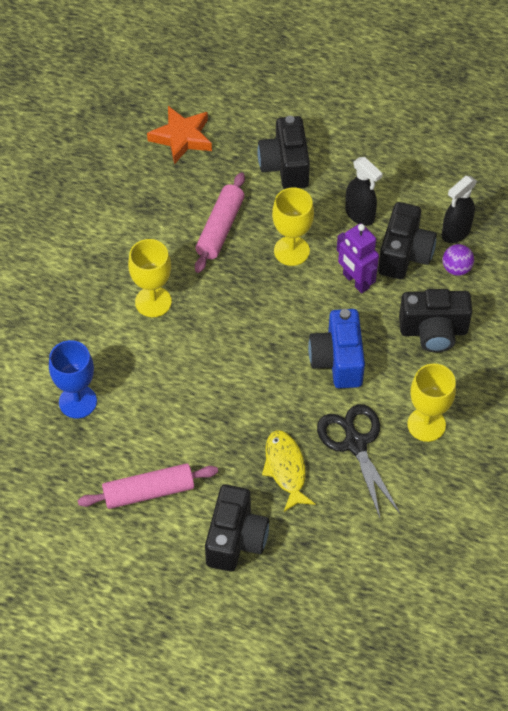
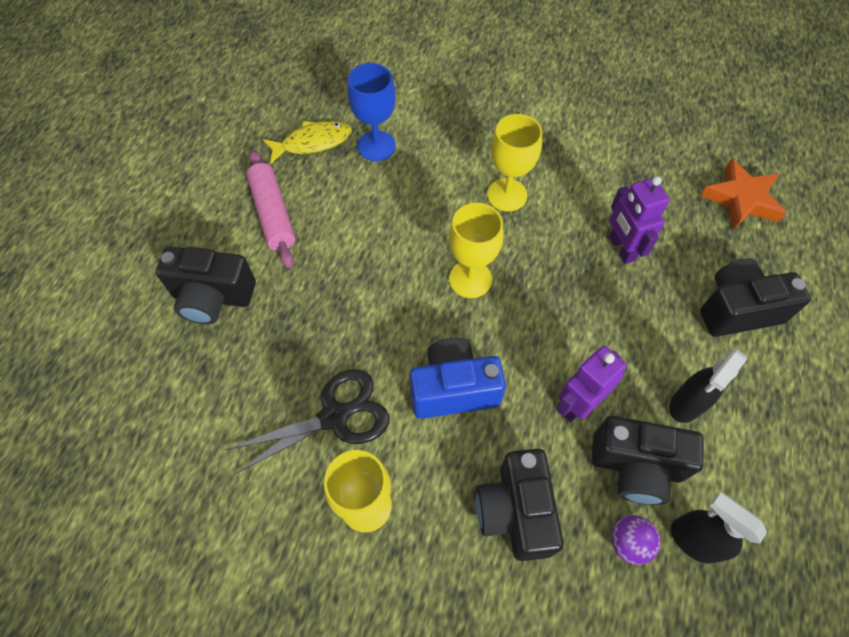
camera: 85 degrees right, 5 degrees up
(220, 228) = (621, 248): pink rolling pin -> purple robot
(286, 469) = (299, 340): yellow fish -> yellow fish (312, 142)
(291, 251) = (607, 326): yellow goblet -> yellow goblet (470, 279)

